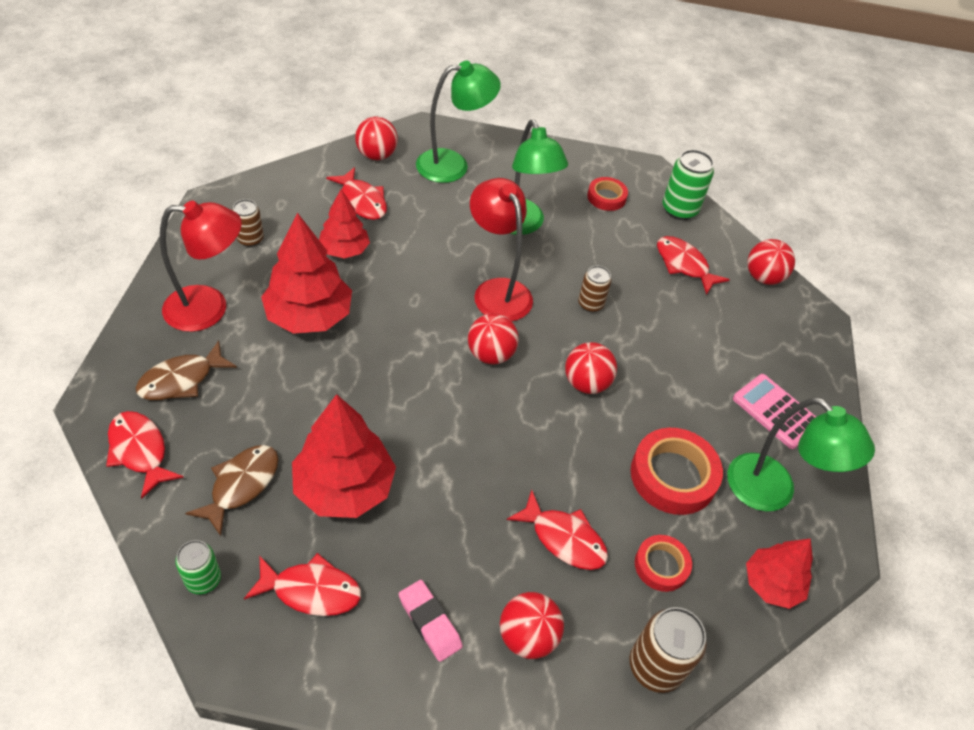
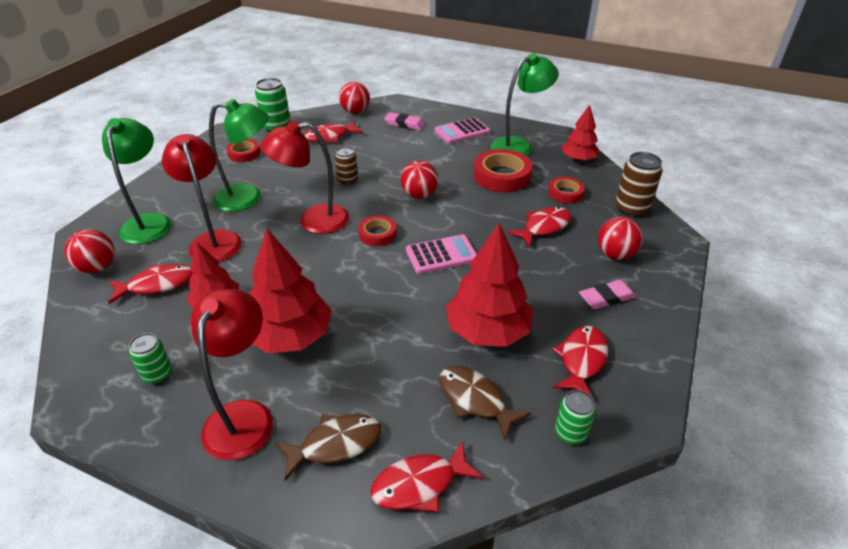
camera: 70 degrees left, 10 degrees down
(181, 380) = (335, 444): brown fish -> brown fish turned 90 degrees counterclockwise
(250, 239) = (158, 375): brown can -> green can
(438, 219) = (213, 240): none -> red lamp
(469, 424) = (441, 255): none -> pink calculator
(490, 354) = (377, 234): red ball -> red tape
(759, 338) = (404, 124): none -> pink eraser

